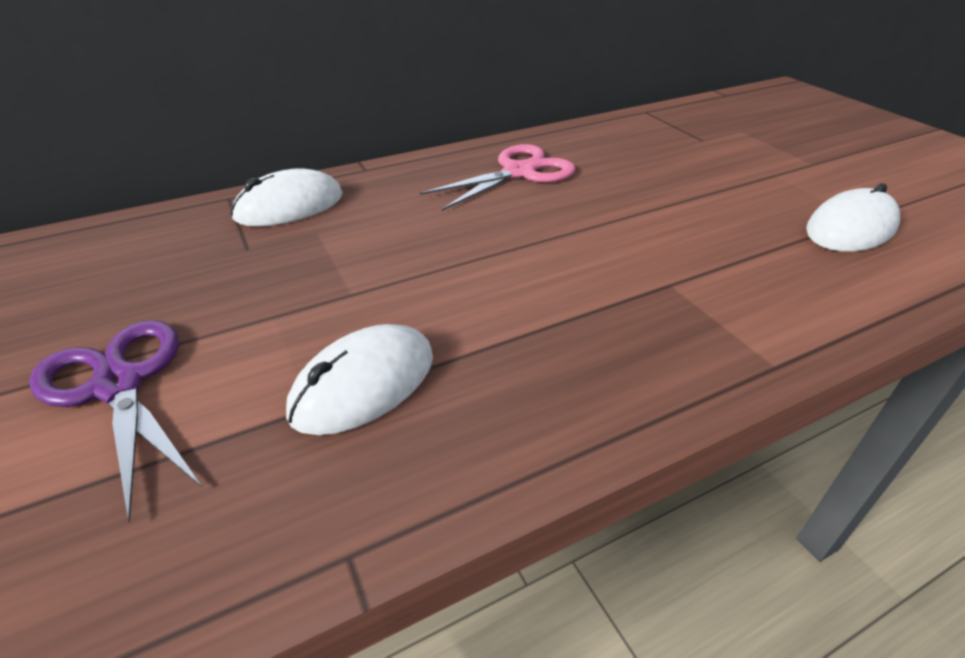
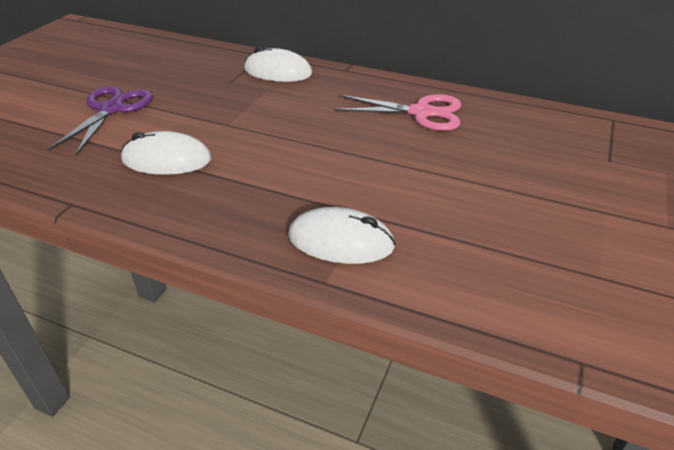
camera: 50 degrees right, 0 degrees up
(850, 228) = (568, 274): white mouse -> white mouse (340, 241)

